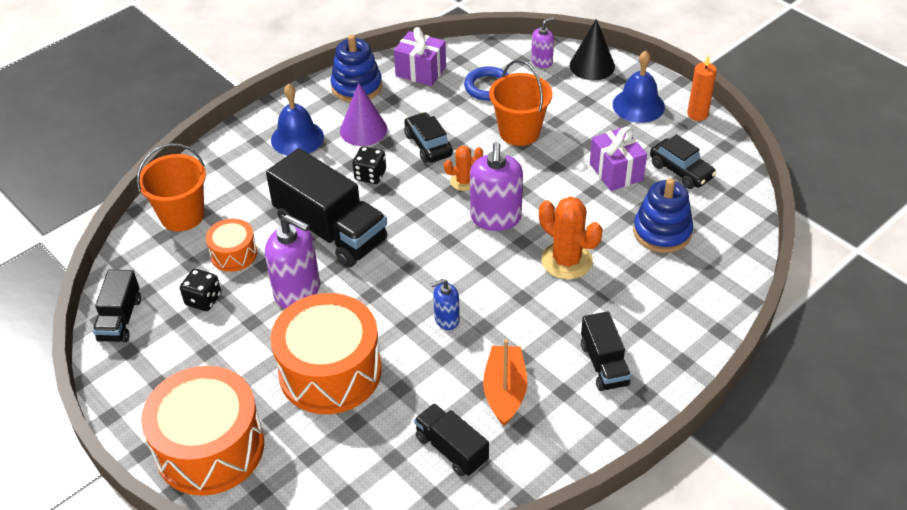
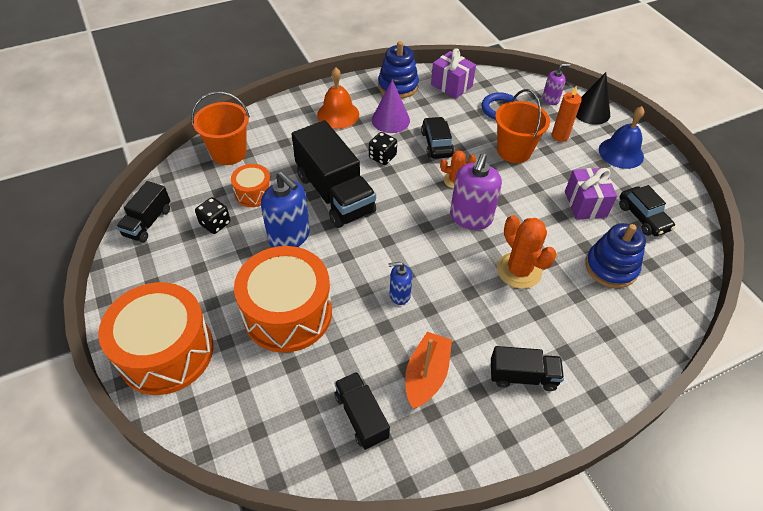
camera: 15 degrees right, 5 degrees up
(297, 138) = (338, 114): blue bell -> orange bell
(297, 291) = (289, 236): purple soap dispenser -> blue soap dispenser
(604, 364) = (522, 376): black truck -> black truck turned 90 degrees counterclockwise
(697, 114) = (670, 172): orange candle -> orange candle (559, 136)

